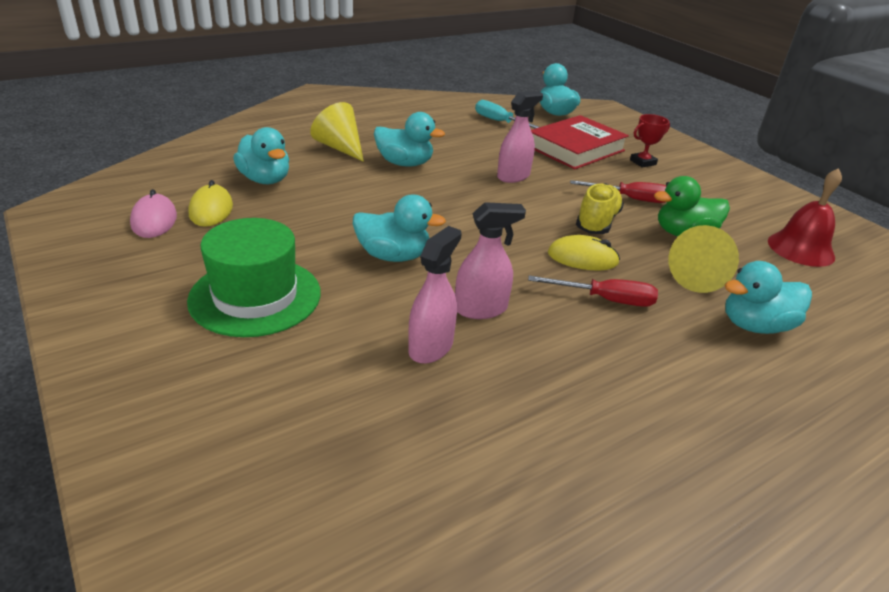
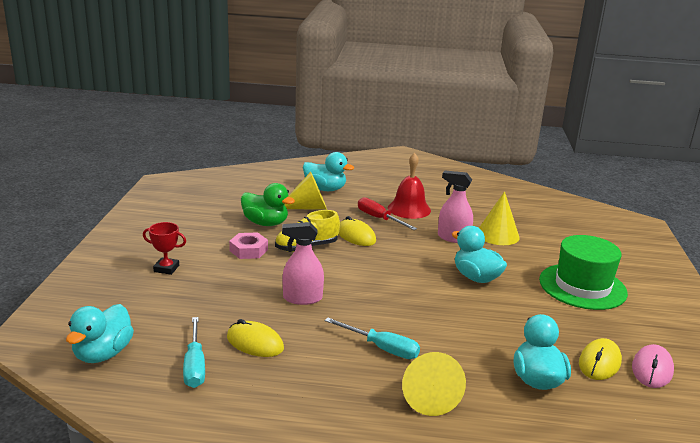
camera: 140 degrees left, 10 degrees down
(405, 163) = (381, 348): turquoise duck -> turquoise screwdriver
(431, 347) = (497, 235): pink spray bottle -> yellow cone
(490, 141) = (255, 343): none -> yellow mouse
(575, 148) = (191, 302): red book -> none
(630, 199) = (248, 250): red screwdriver -> pink nut
(801, 249) = (217, 196): red bell -> red bell (409, 209)

